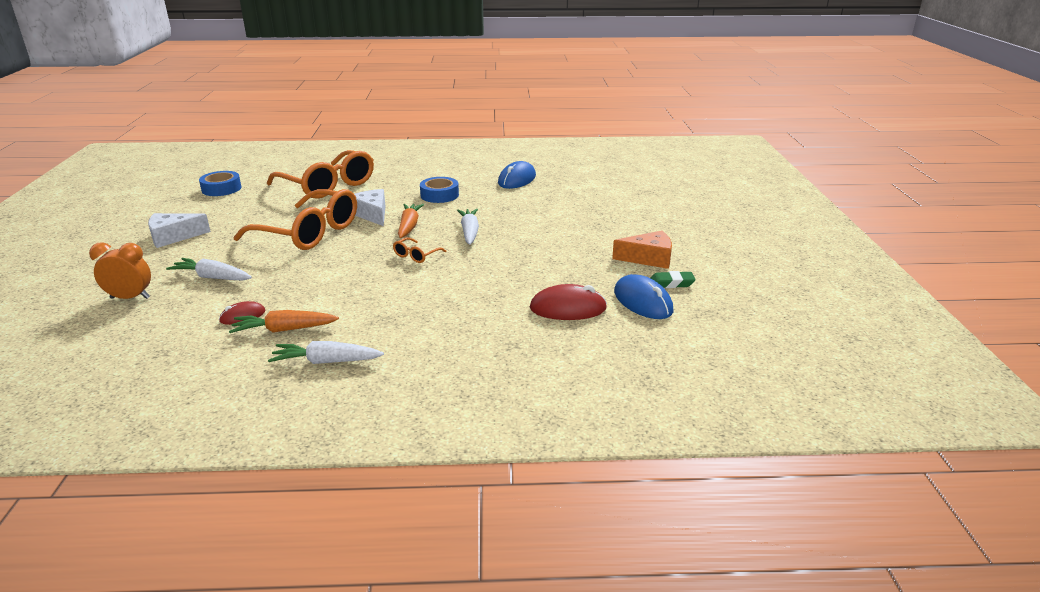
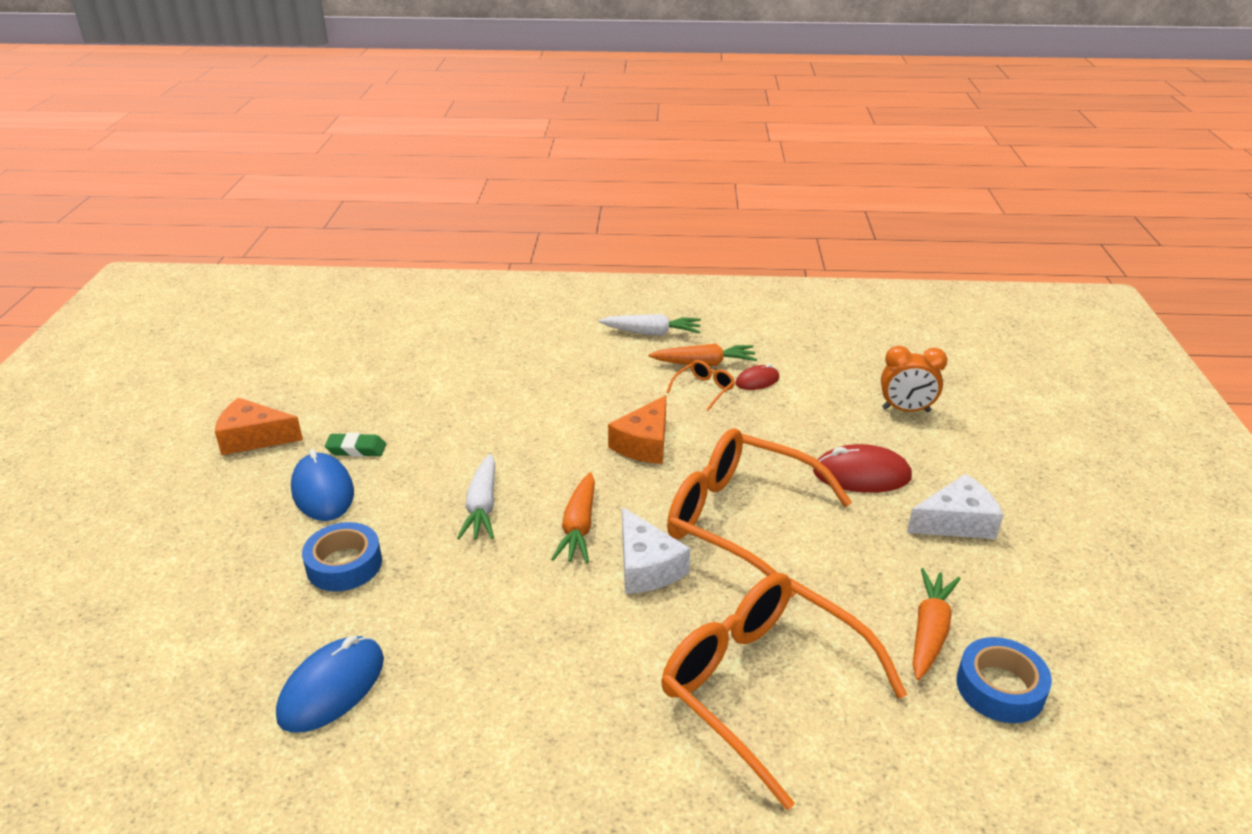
camera: 175 degrees left, 5 degrees up
(212, 277) = (830, 436): white carrot -> none
(236, 201) = (929, 631): none -> orange carrot
(359, 267) = (644, 443): none -> orange cheese
(416, 256) = (568, 460): orange glasses -> orange glasses (704, 389)
(439, 195) = (517, 627): blue tape -> blue tape (344, 564)
(568, 308) = (404, 373): red mouse -> red mouse (861, 475)
(642, 301) = (317, 377): blue mouse -> blue mouse (323, 491)
(671, 283) = (263, 398): green eraser -> green eraser (356, 449)

